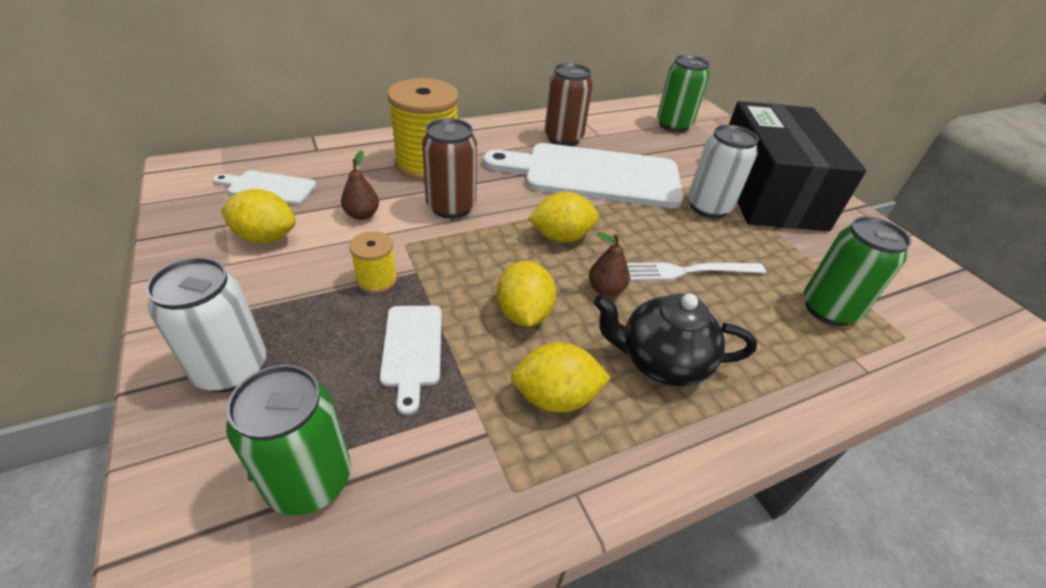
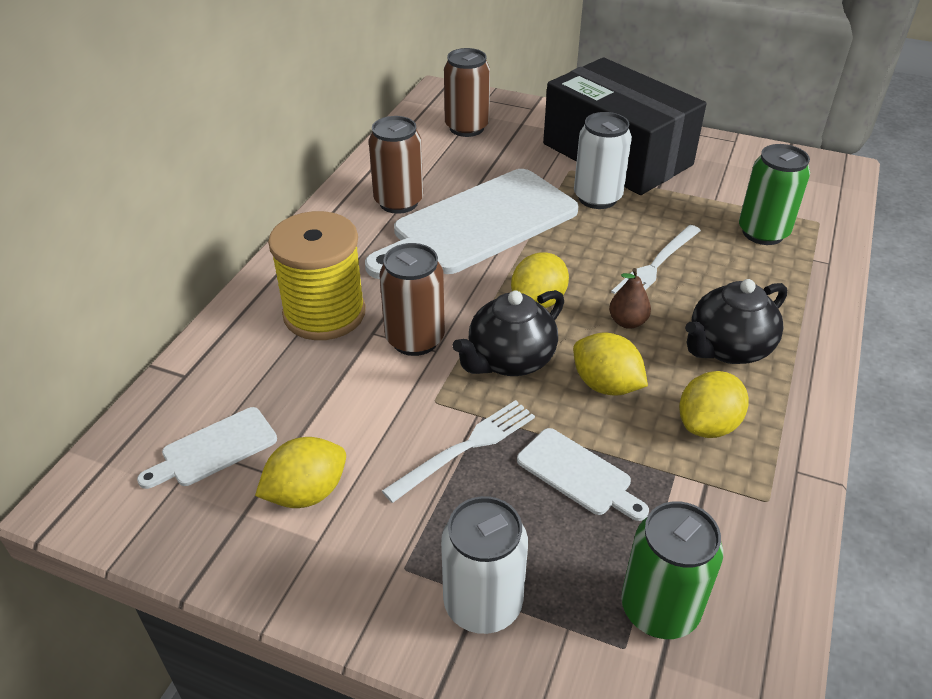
camera: 40 degrees left, 0 degrees up
(362, 215) = (353, 405): brown pear -> none
(377, 280) = (465, 448): yellow spool -> white fork
(486, 255) = (510, 360): none -> black teapot
(673, 125) = (466, 128): green can -> brown can

